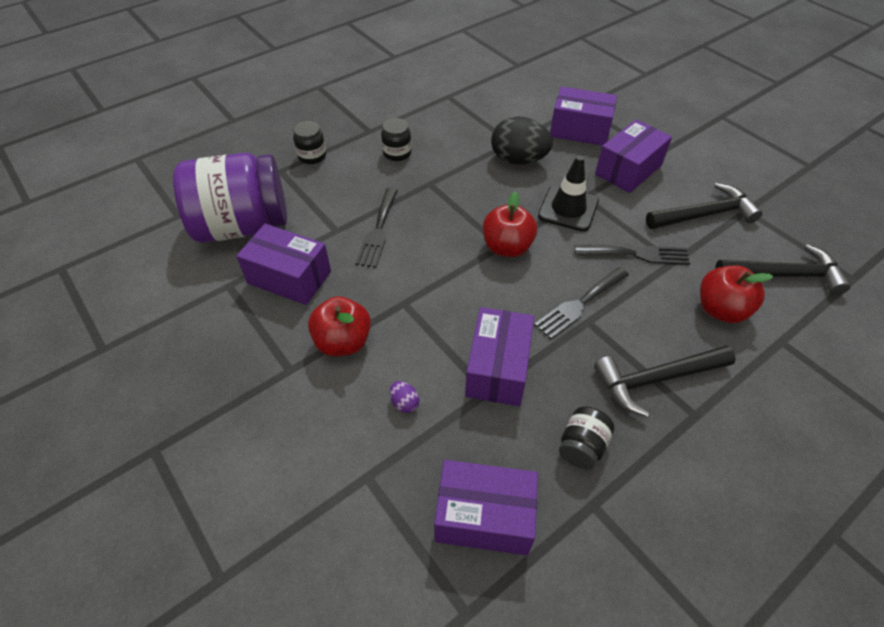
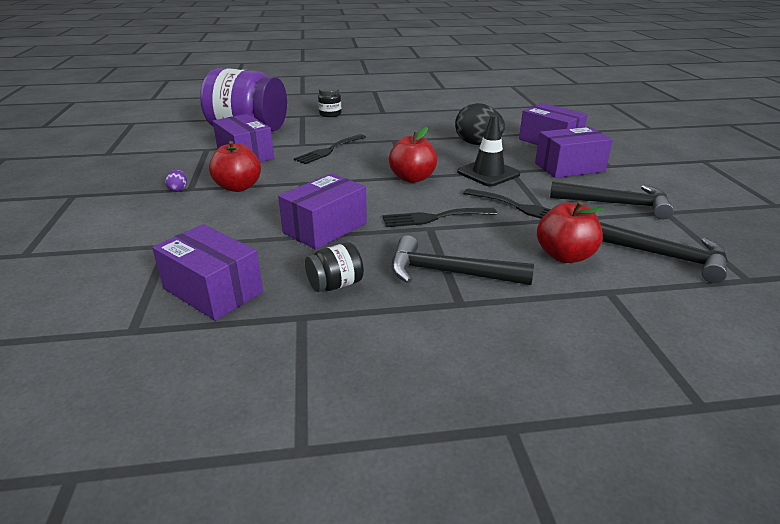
camera: 30 degrees right, 20 degrees down
(397, 153) = (389, 124): black jar -> none
(404, 403) = (238, 223): purple egg -> purple egg (178, 189)

